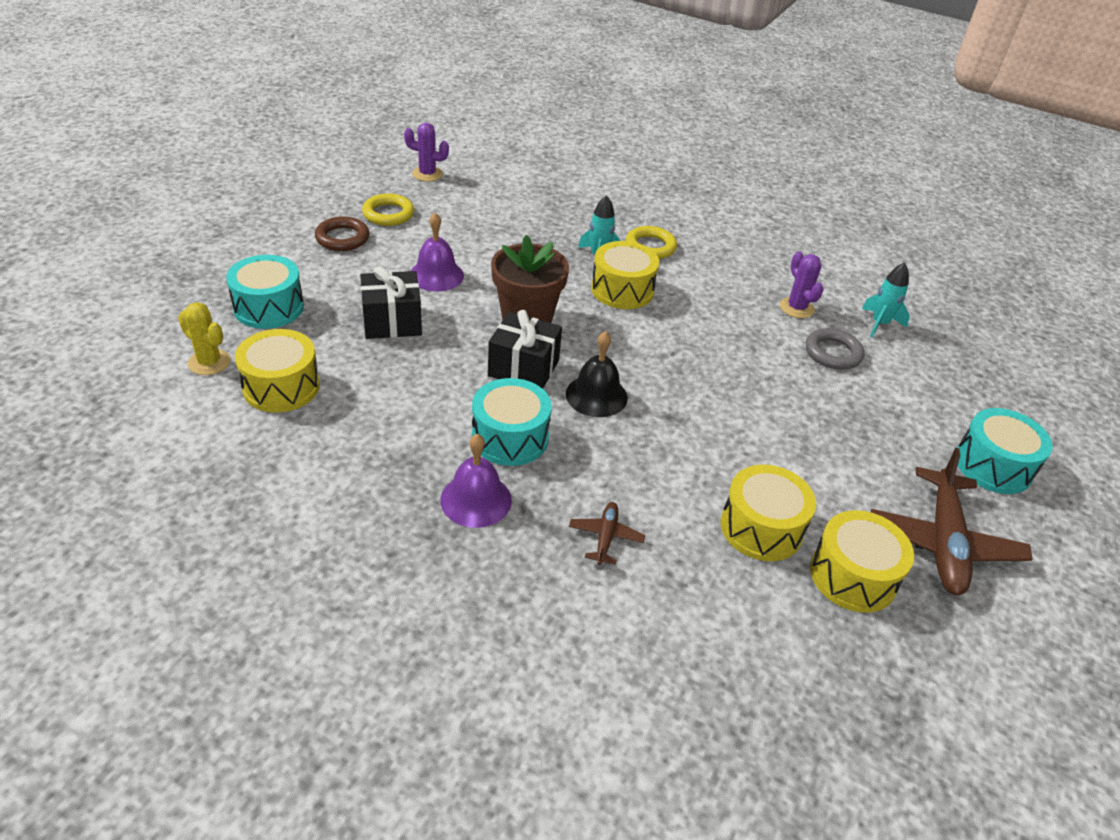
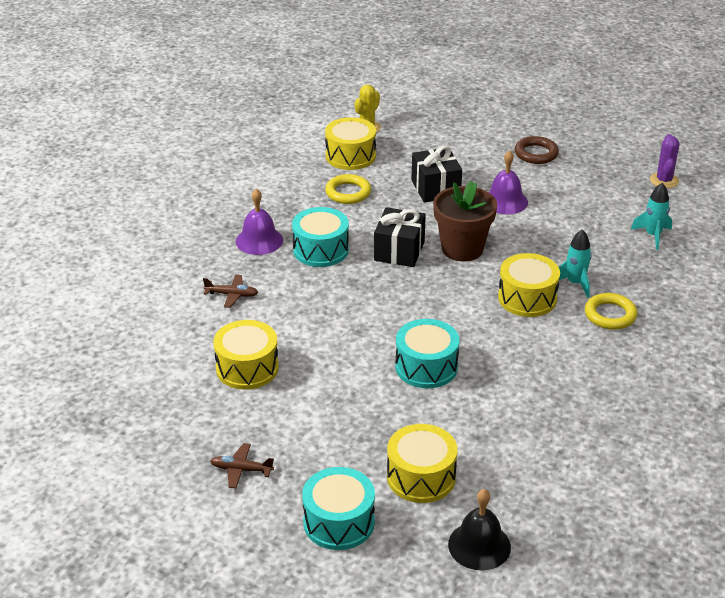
camera: 90 degrees right, 5 degrees down
(269, 307) = (433, 138): turquoise drum -> turquoise drum (426, 367)
(388, 214) = (584, 169): yellow ring -> yellow ring (348, 193)
(596, 395) = (376, 287): black bell -> black bell (479, 545)
(796, 308) = (545, 411): purple cactus -> none
(833, 353) = (478, 430): grey ring -> none
(853, 576) = (204, 412): yellow drum -> yellow drum (421, 477)
(879, 324) = (542, 472): turquoise rocket -> turquoise rocket (653, 235)
(943, 543) = (241, 470): brown plane -> brown plane, size x0.48

